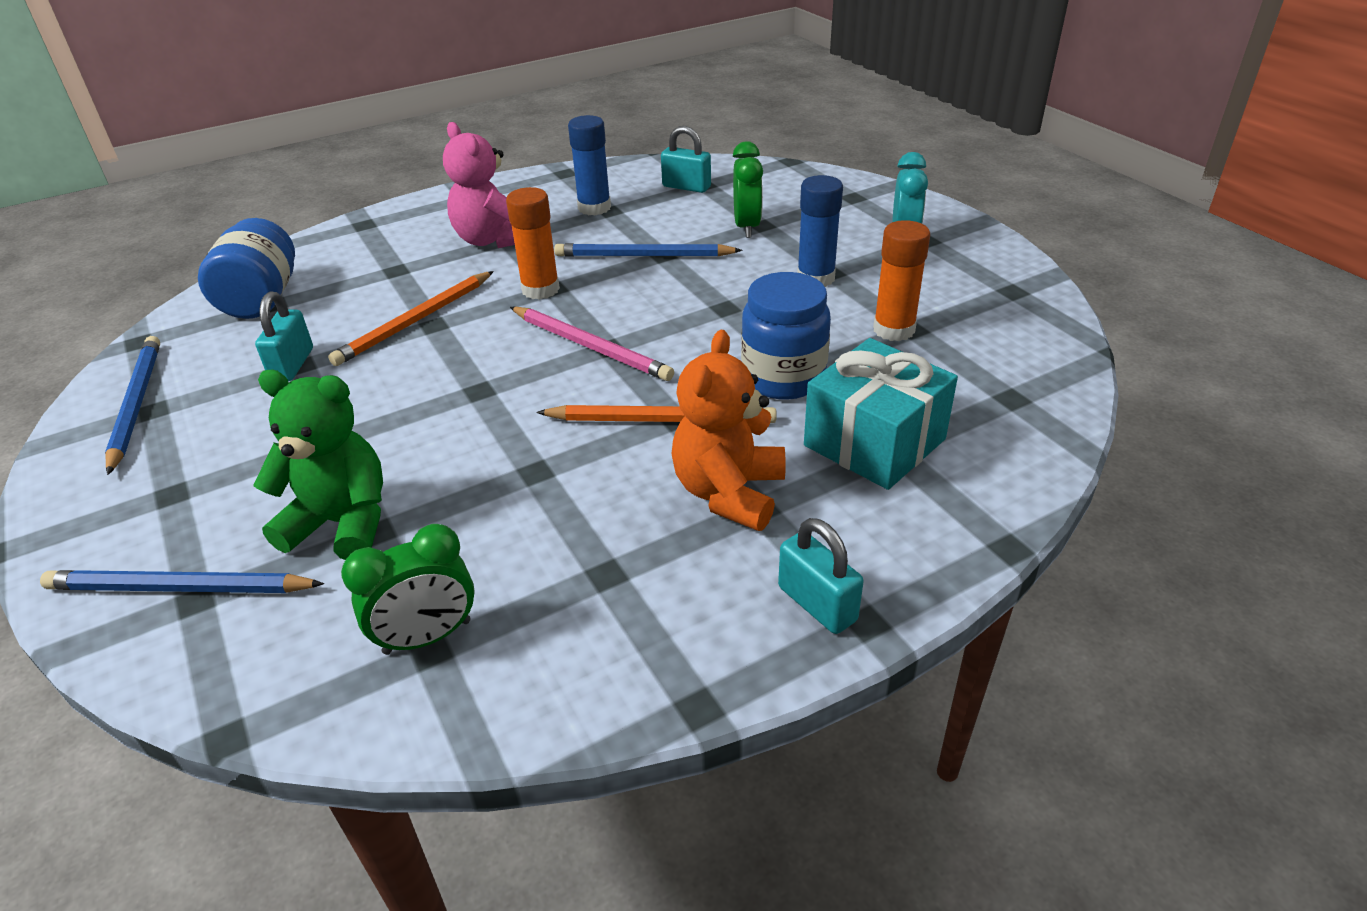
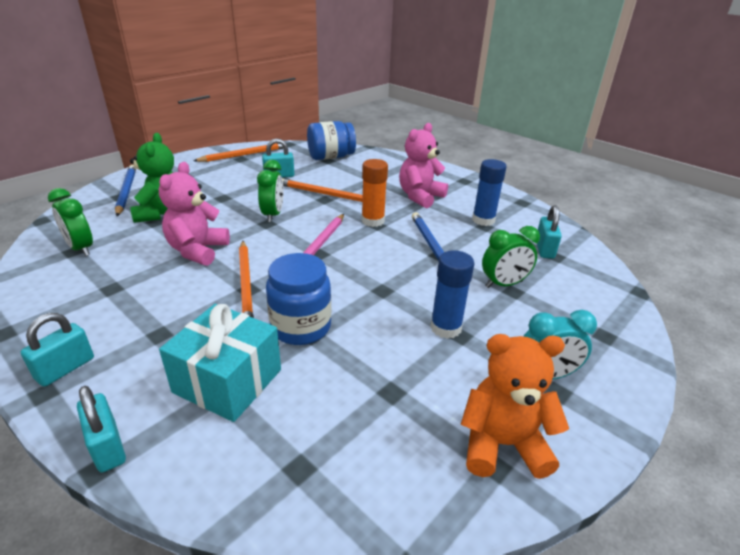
camera: 70 degrees right, 5 degrees down
(136, 404) = (244, 155): blue pencil -> orange pencil
(453, 381) = (273, 215): none -> green clock
(530, 471) = (197, 250): none -> pink teddy bear
(729, 493) = (174, 320): orange teddy bear -> orange teddy bear (502, 444)
(894, 330) = (385, 380): orange glue stick -> none
(975, 541) = (107, 446): none -> turquoise padlock

